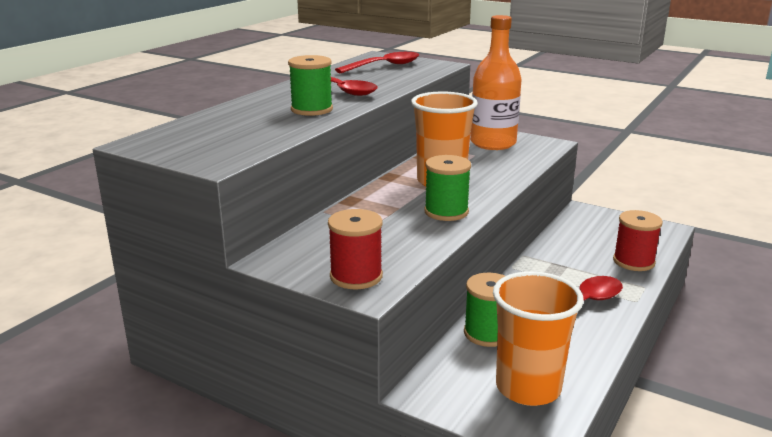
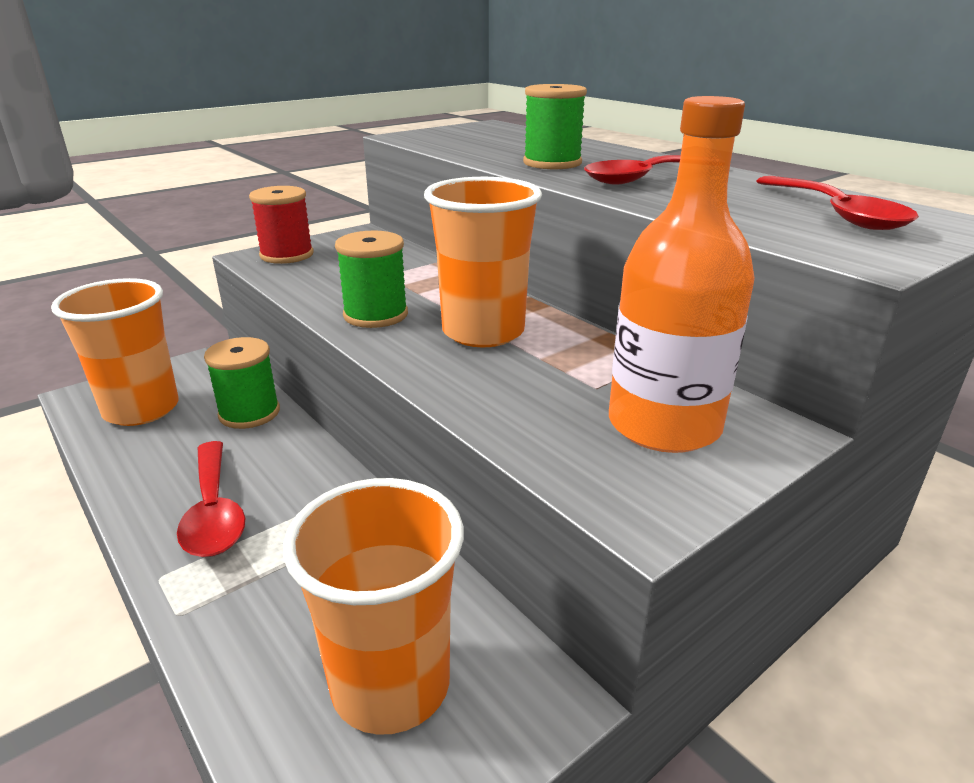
camera: 110 degrees right, 5 degrees up
(612, 234) = (391, 684): none -> orange cup
(633, 261) = (260, 651): red spool -> none

